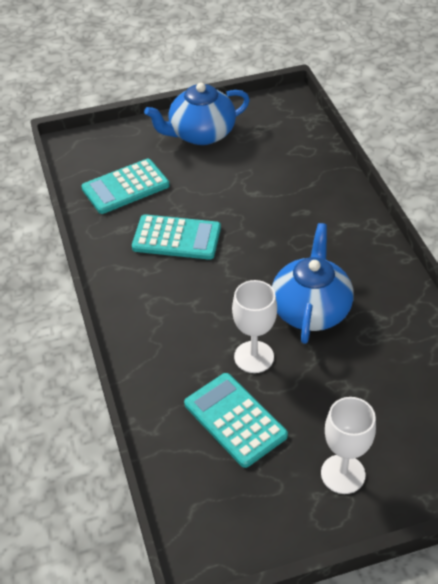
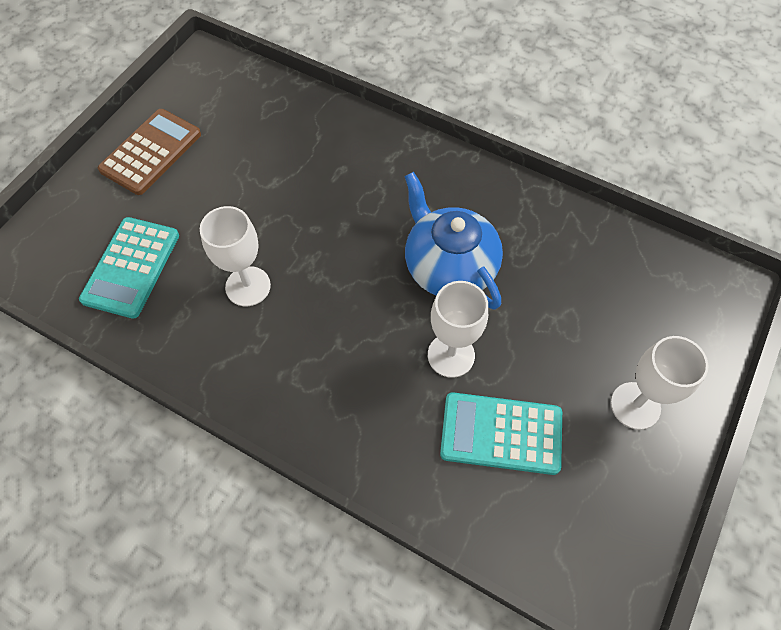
camera: 45 degrees left, 15 degrees up
(176, 238) = (248, 286): turquoise calculator -> white goblet
(201, 134) = (151, 152): blue teapot -> brown calculator

